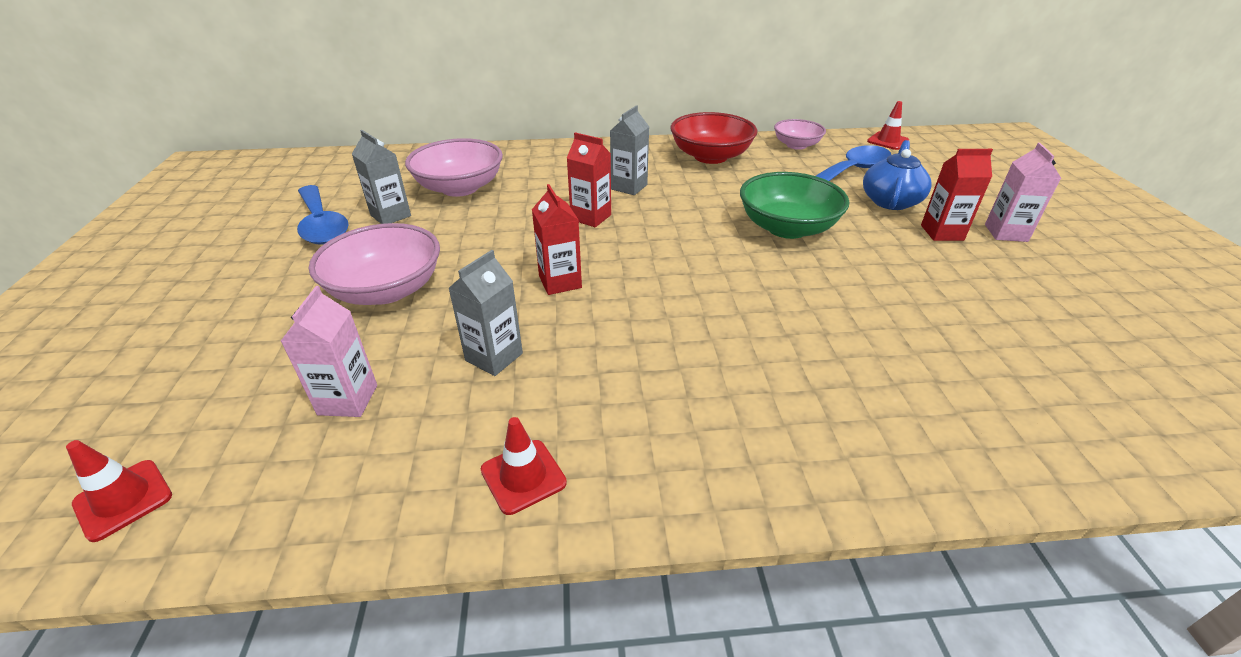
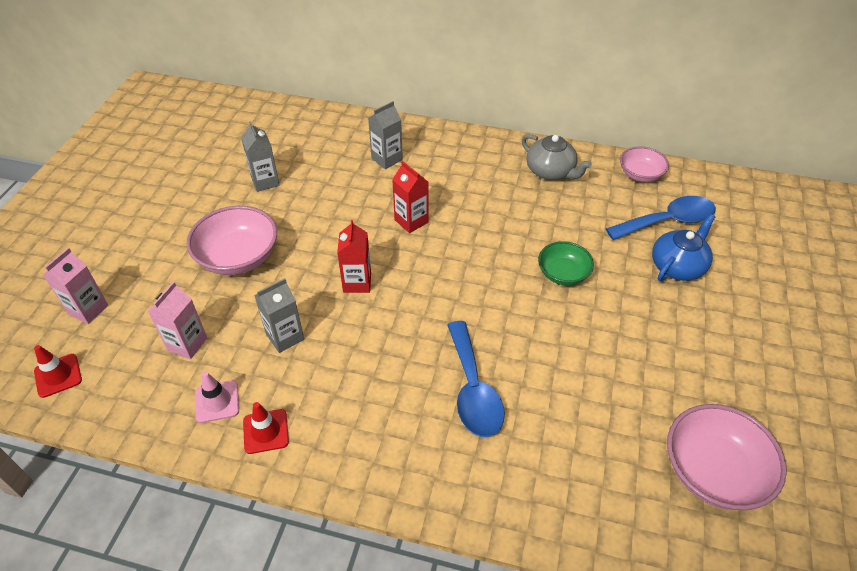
camera: 20 degrees right, 10 degrees up
(322, 225) = (215, 180): blue spoon -> blue spoon (473, 390)
(426, 459) = (217, 401): none -> pink traffic cone
(460, 188) = (326, 162): pink bowl -> pink bowl (713, 471)
(629, 187) = (459, 193): grey carton -> grey carton (387, 159)
(710, 156) = (550, 171): red bowl -> grey teapot
(787, 228) = (563, 274): green bowl -> green bowl, size x0.61
(887, 141) = (736, 189): red traffic cone -> none
(942, 233) = (695, 315): red carton -> none
(1006, 233) = (754, 331): pink carton -> pink carton (88, 309)

